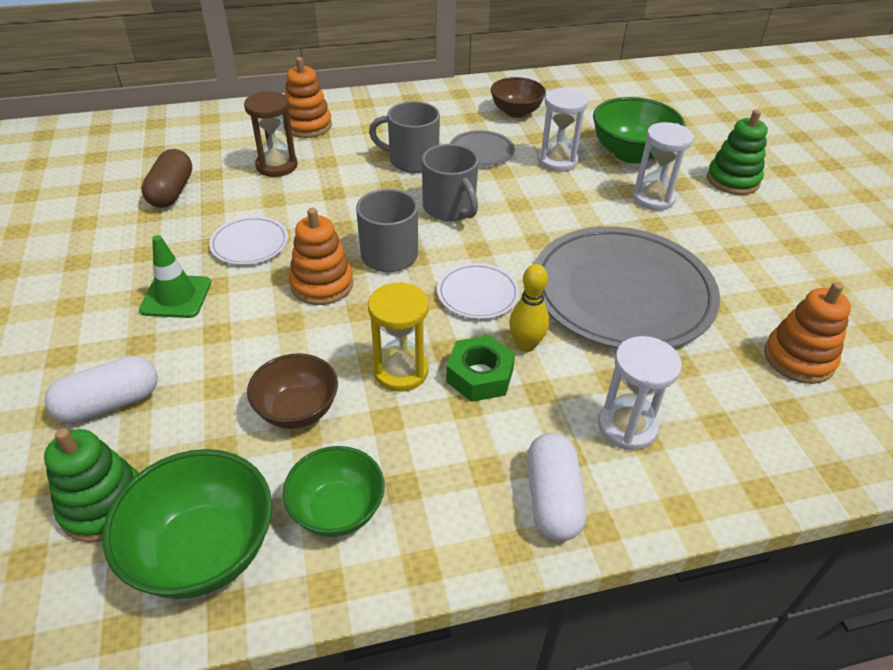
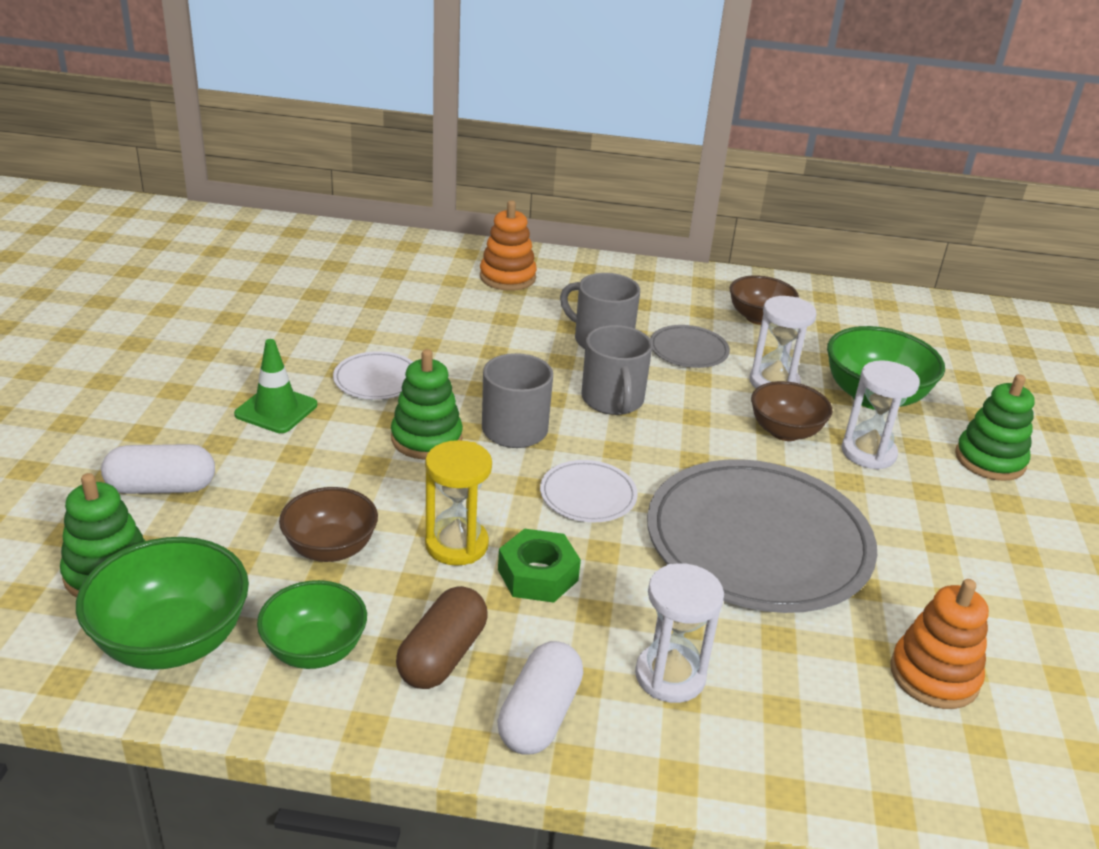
camera: 20 degrees right, 10 degrees down
(171, 192) = (328, 310): brown capsule -> brown capsule (442, 655)
(277, 166) = (450, 310): brown hourglass -> none
(322, 284) = (426, 439): orange stacking toy -> green stacking toy
(526, 345) = (609, 561): yellow bowling pin -> none
(588, 198) = (785, 431): none -> brown bowl

